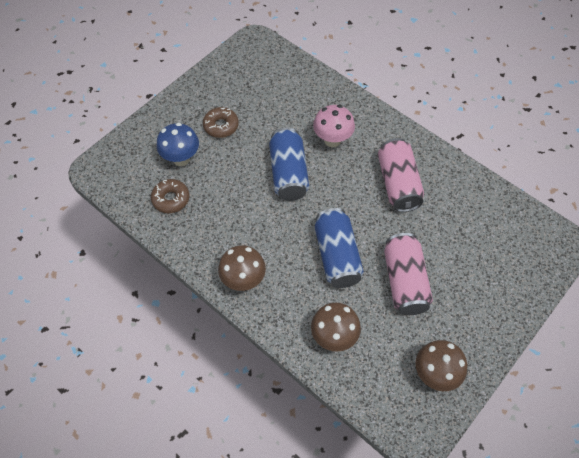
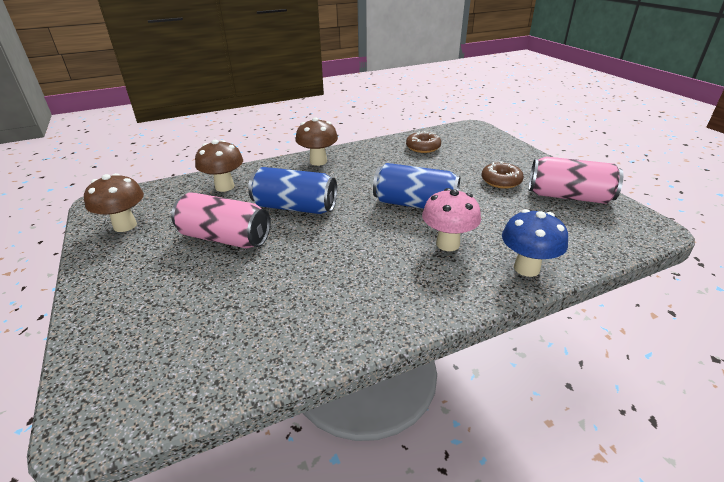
camera: 115 degrees right, 25 degrees down
(181, 159) = (466, 157): blue mushroom -> blue mushroom (526, 268)
(398, 184) = (346, 275): pink can -> pink can (568, 196)

